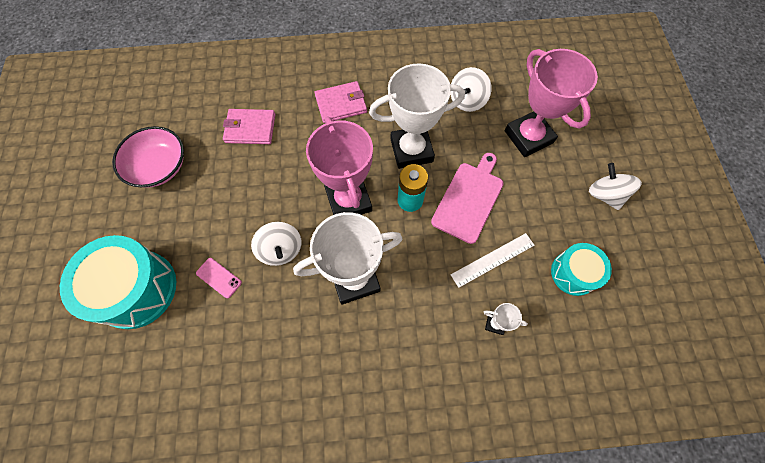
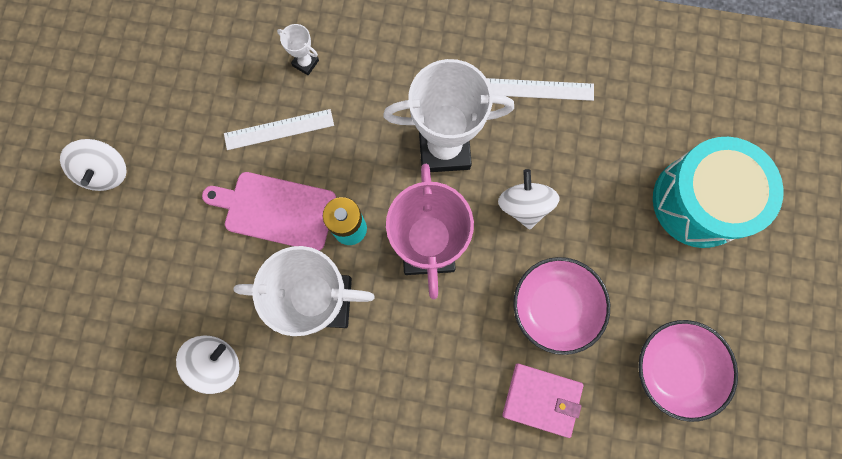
camera: 165 degrees left, 10 degrees up
(219, 278) = (602, 190): pink phone -> none
(248, 184) = (555, 306): none -> pink bowl
(282, 355) = (540, 89): none -> white ruler
(341, 104) = (402, 407): pink wallet -> none
(469, 199) = (276, 210): pink cutting board -> pink cutting board turned 60 degrees clockwise
(528, 137) = (159, 279): pink trophy -> none
(573, 273) = (195, 91): turquoise drum -> none

